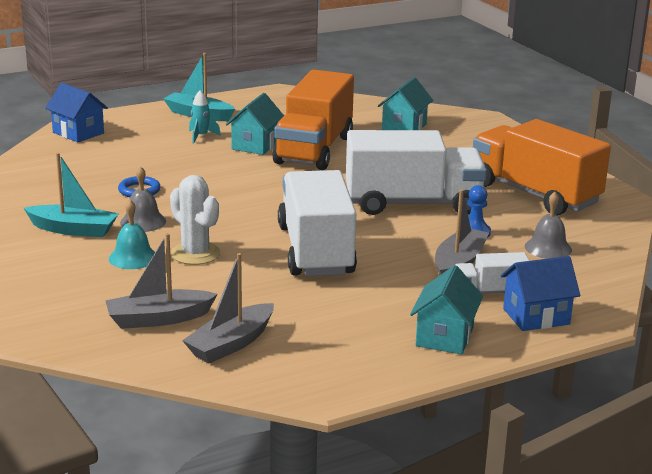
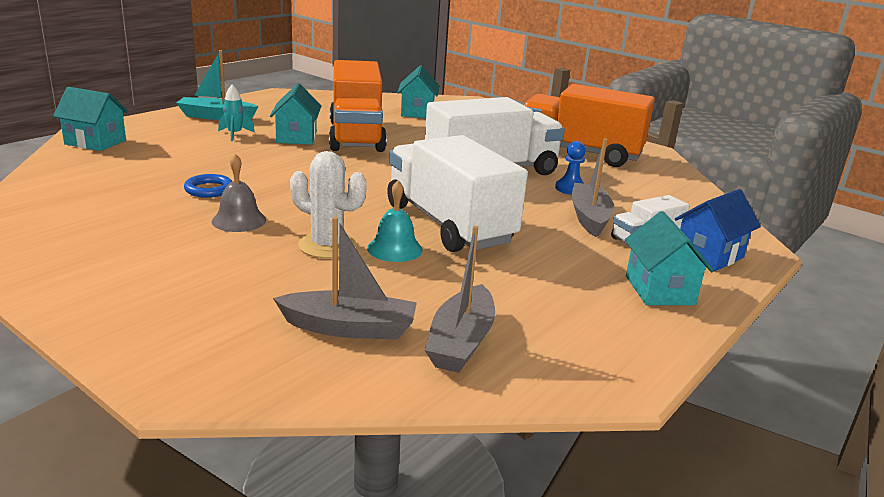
camera: 25 degrees left, 0 degrees up
(73, 229) = (161, 240): turquoise boat -> none
(78, 133) = (95, 142): blue house -> turquoise house
(133, 258) = (258, 260): turquoise bell -> turquoise bell (394, 249)
(158, 319) = (349, 328): grey boat -> grey boat turned 135 degrees counterclockwise
(548, 248) = (643, 194): grey bell -> none

